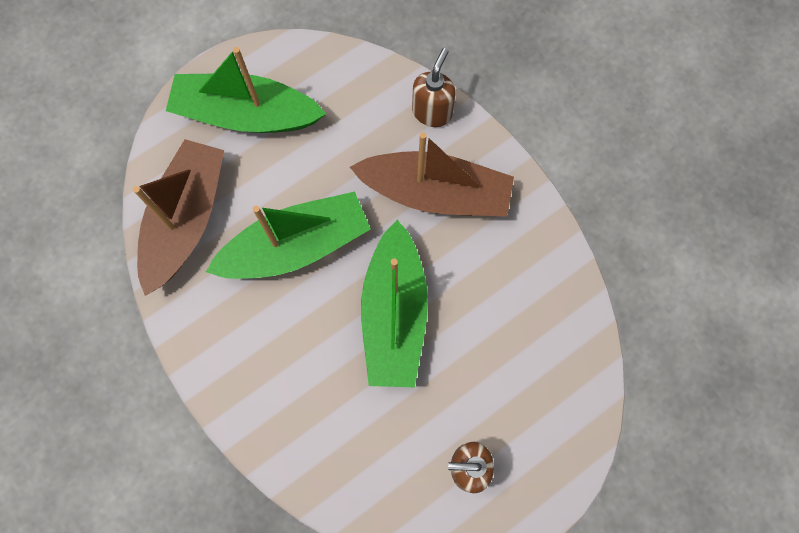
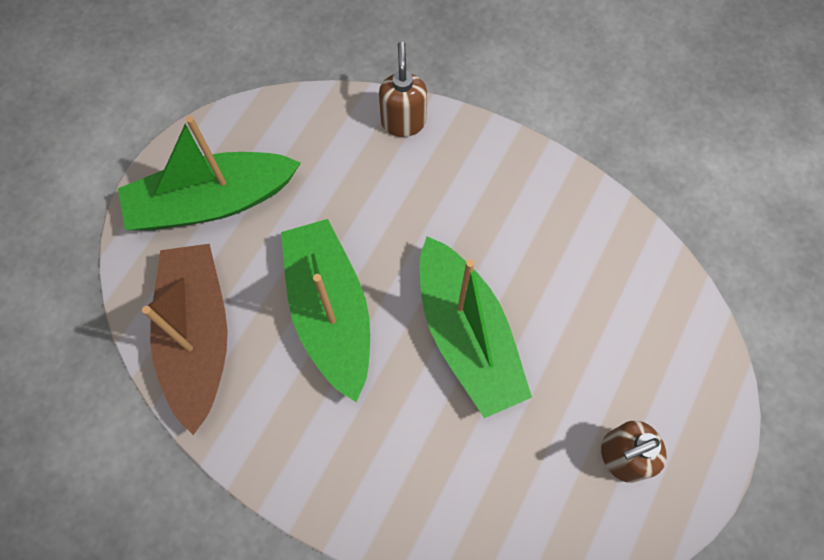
camera: 25 degrees left, 5 degrees down
(296, 246) = (330, 312): green boat -> green boat turned 60 degrees counterclockwise
(435, 193) = (447, 198): brown boat -> none

